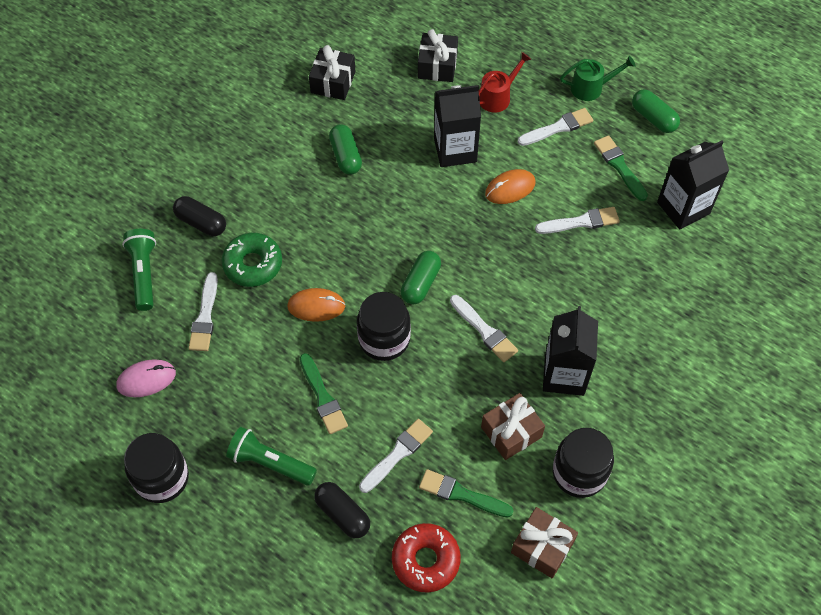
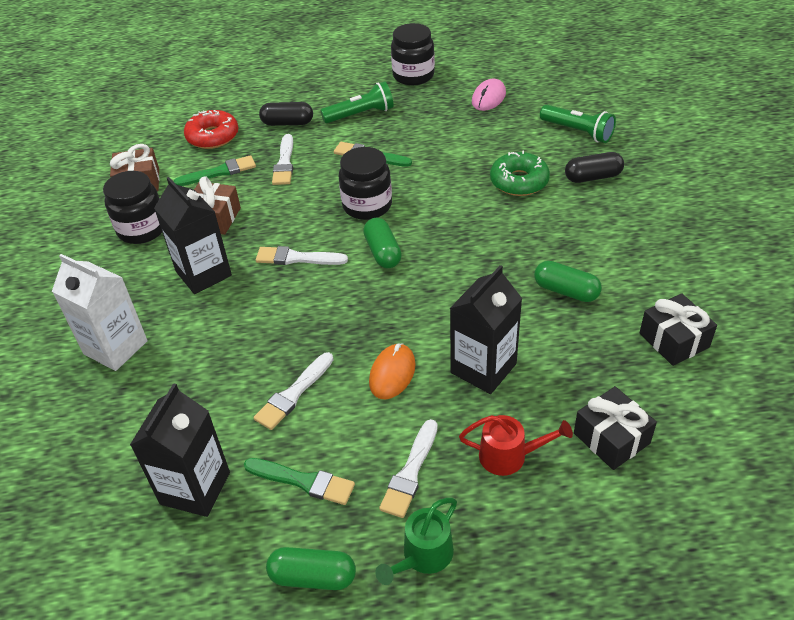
camera: 140 degrees right, 15 degrees down
(205, 316) = (503, 140): white brush -> none
(316, 306) = (440, 190): orange mouse -> none
(498, 97) = (510, 456): red watering can -> red watering can turned 90 degrees counterclockwise
(673, 354) = (115, 347): none -> white carton

